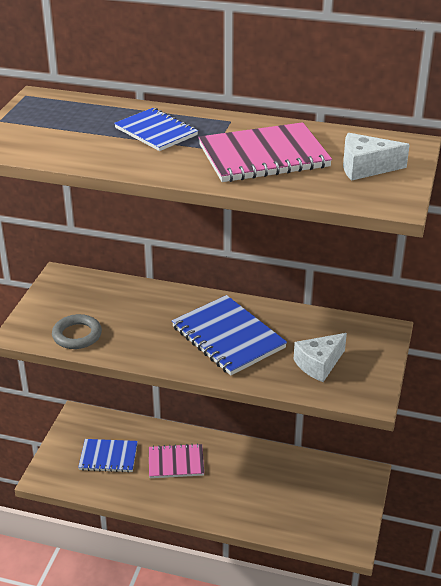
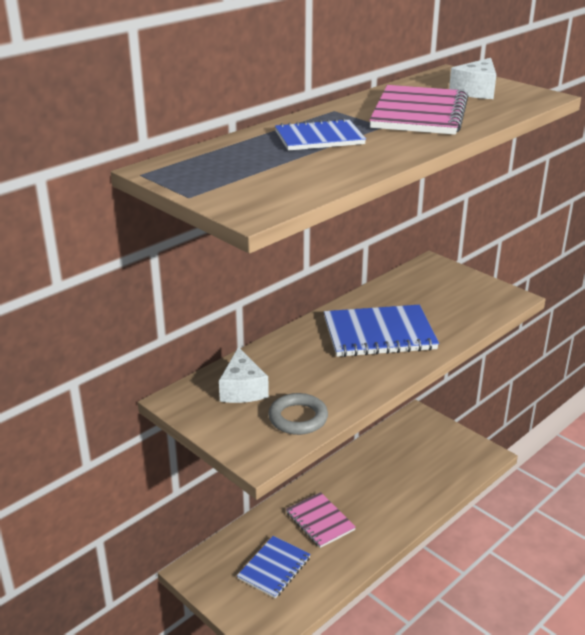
camera: 60 degrees left, 5 degrees down
(176, 462) = (320, 521): pink notebook -> pink notebook turned 60 degrees counterclockwise
(319, 364) = (452, 304): white cheese -> white cheese (242, 389)

